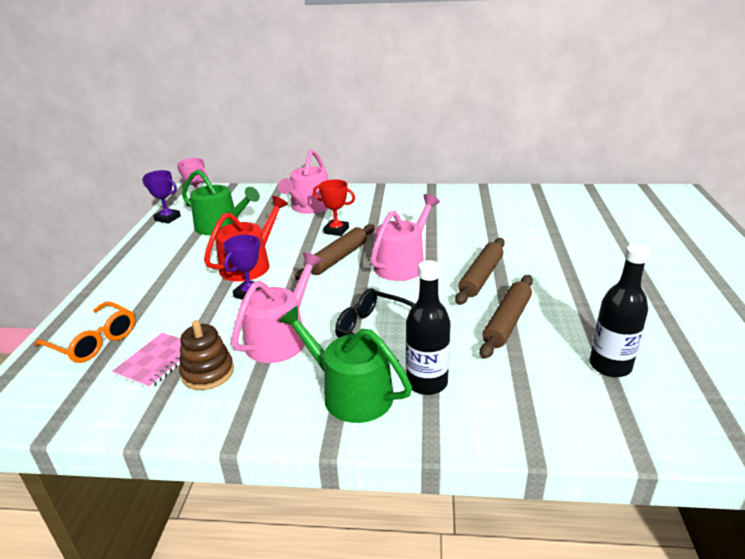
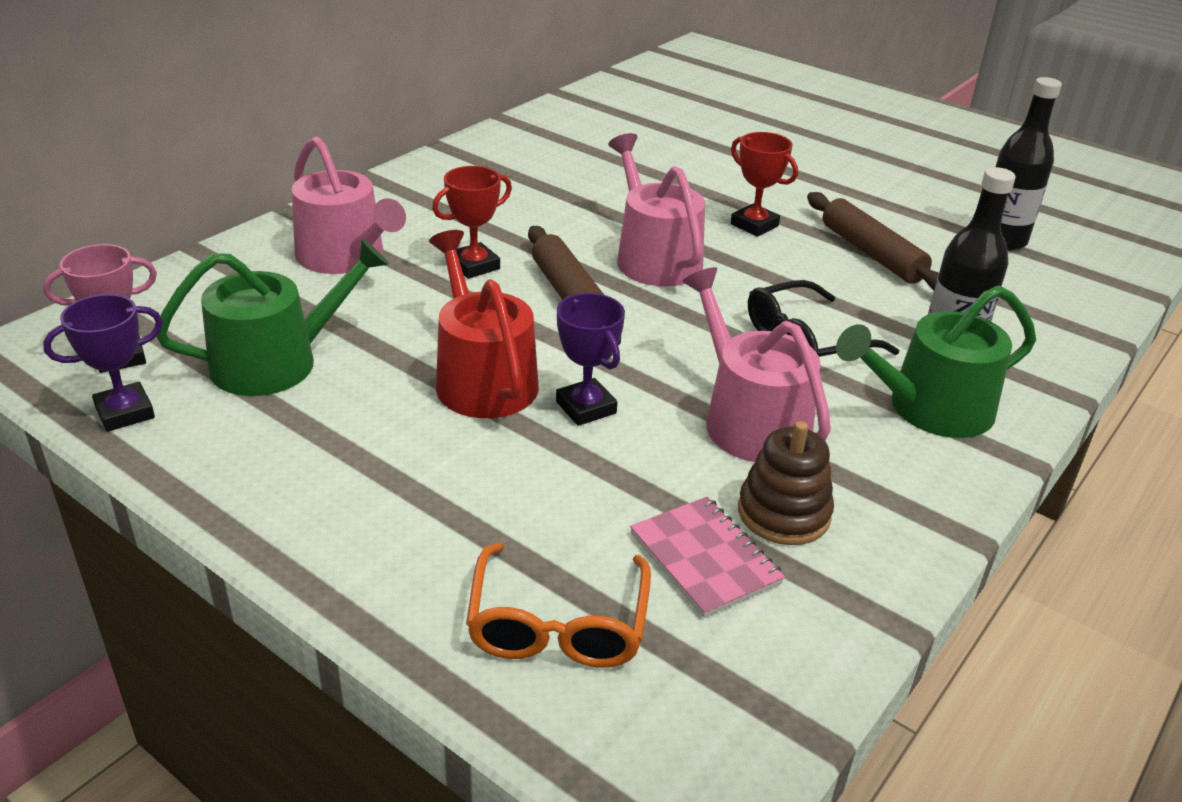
camera: 60 degrees left, 5 degrees up
(93, 341) = (558, 624): orange glasses -> orange glasses turned 120 degrees clockwise
(481, 277) = (754, 225): brown rolling pin -> red trophy

